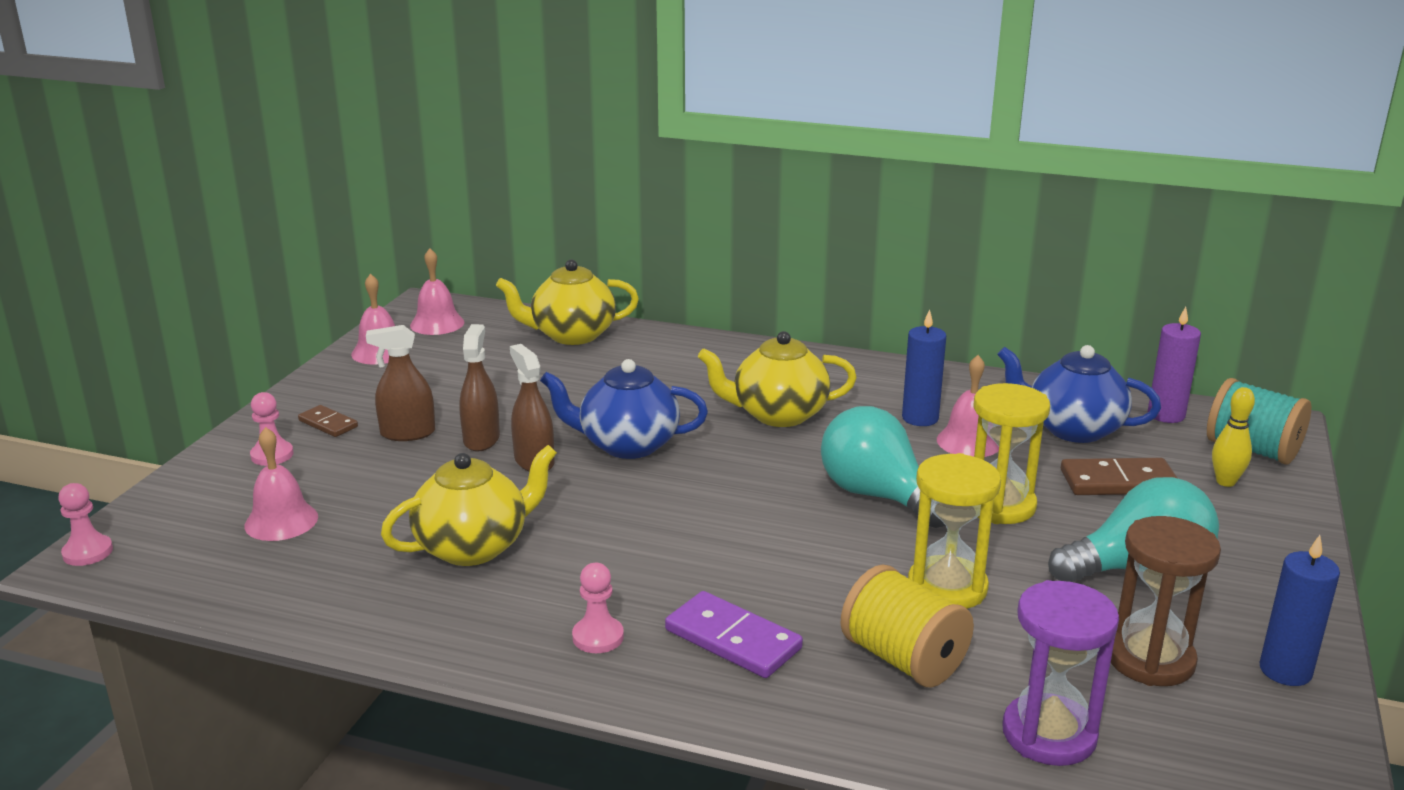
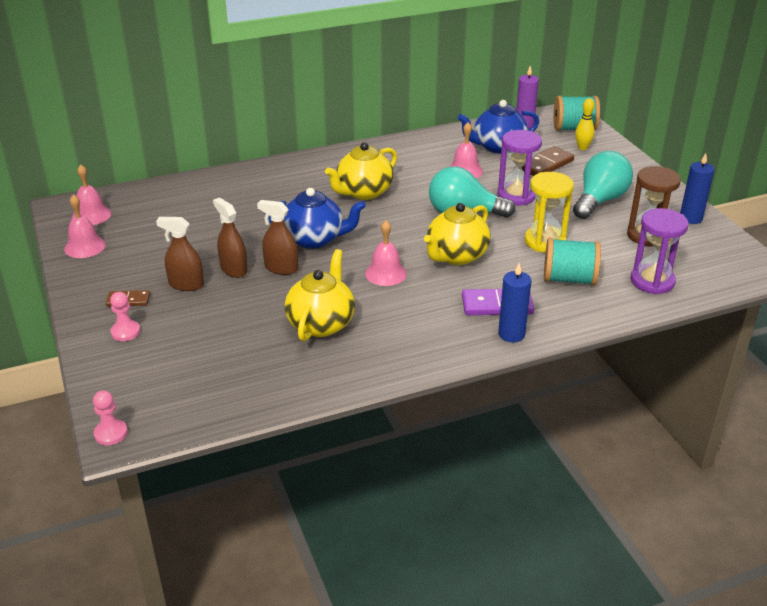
camera: 40 degrees left, 10 degrees up
(281, 521) = (196, 361): pink bell -> pink bell (385, 273)
(407, 433) = (186, 284): brown spray bottle -> brown spray bottle turned 60 degrees clockwise
(571, 335) = (187, 191): yellow teapot -> yellow teapot (456, 256)
(598, 637) = (442, 333): pink pawn -> none
(627, 445) = (315, 239): blue teapot -> blue teapot turned 135 degrees counterclockwise
(903, 659) = (569, 279): yellow spool -> turquoise spool
(920, 418) = (429, 167): blue candle -> blue candle (511, 334)
(999, 505) = (516, 196): yellow hourglass -> purple hourglass

